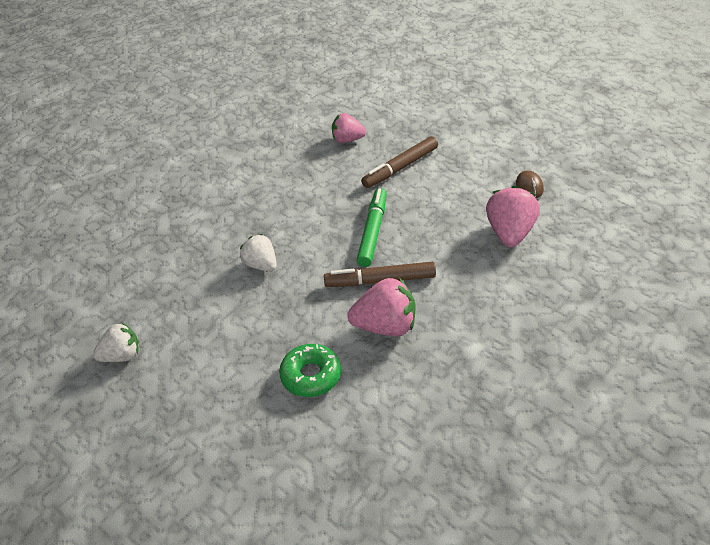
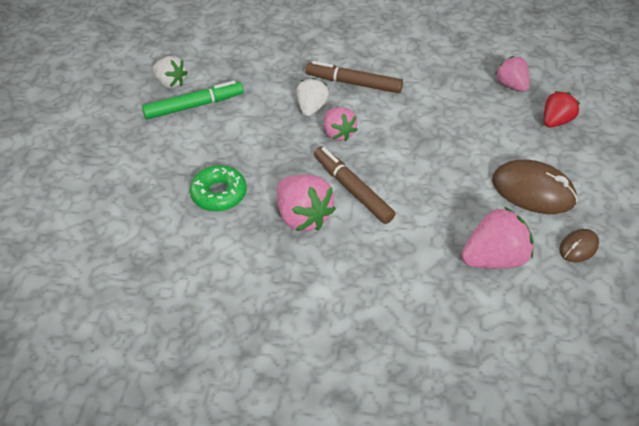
camera: 55 degrees right, 5 degrees up
(308, 261) = (338, 133): none -> pink strawberry
(372, 232) = (407, 157): green marker -> green marker (194, 106)
(400, 168) = (509, 138): brown marker -> brown marker (353, 83)
(404, 137) = (555, 121): none -> red strawberry
(462, 182) = (533, 190): none -> brown mouse

